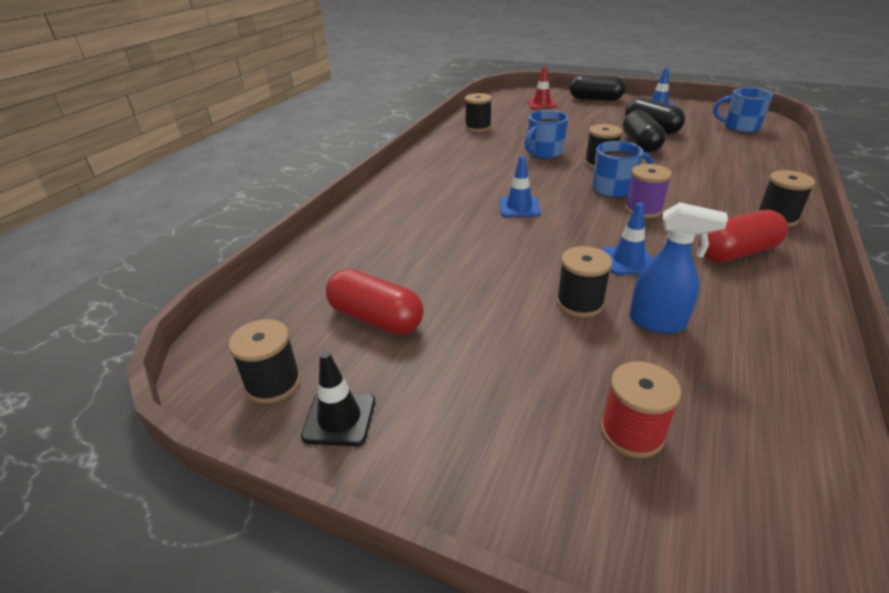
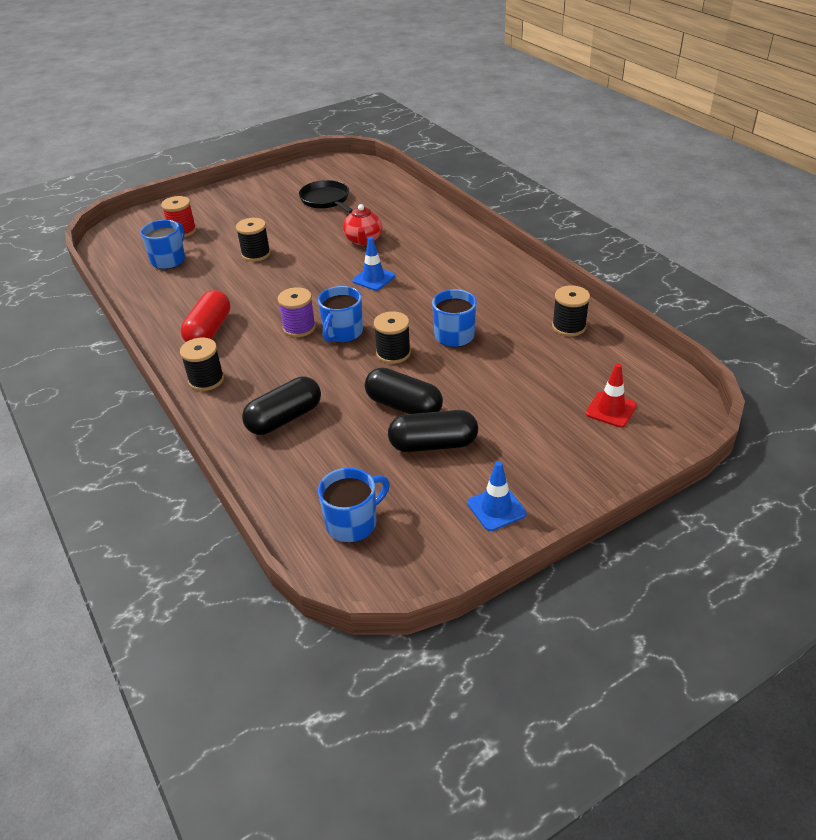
camera: 125 degrees right, 5 degrees up
(273, 383) = (317, 172): black spool -> none
(339, 418) = (279, 180): black traffic cone -> none
(376, 318) = (326, 200): red capsule -> black pan
(455, 241) = (363, 240): none -> red teapot
(595, 99) = (587, 470): black capsule -> black capsule (284, 418)
(628, 260) = (262, 287): blue traffic cone -> none
(658, 322) = (211, 268): blue spray bottle -> none
(709, 381) = (169, 260): none -> blue mug

